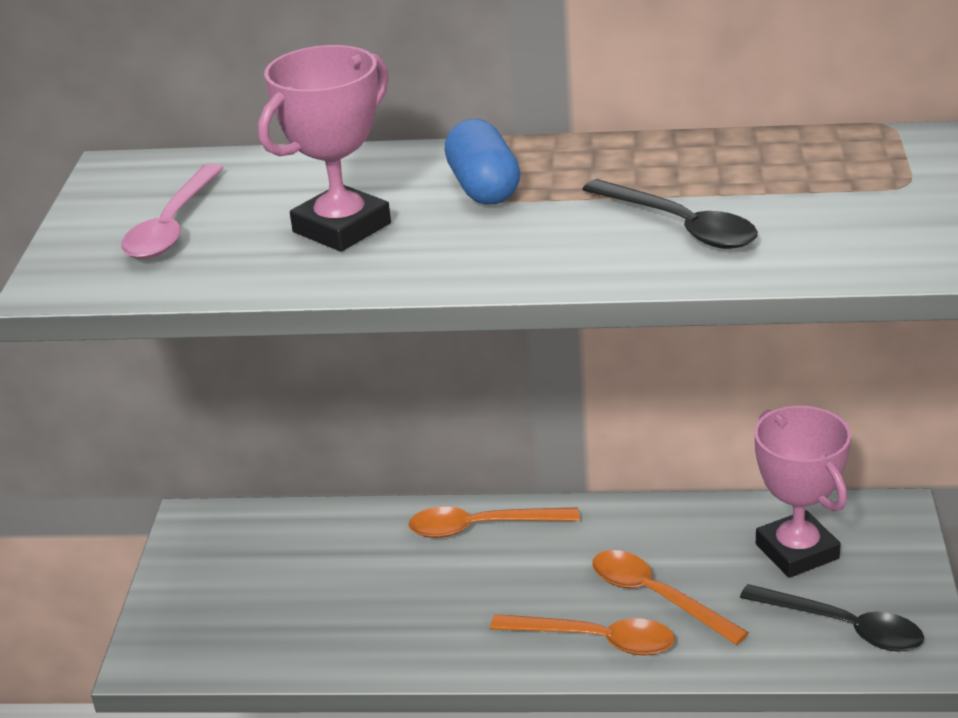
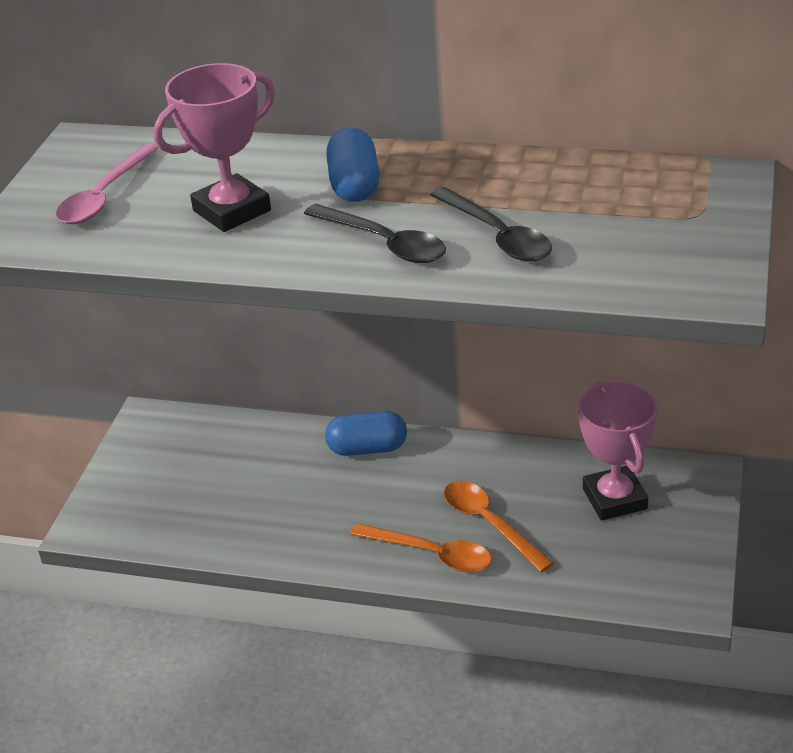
camera: 10 degrees right, 5 degrees up
(481, 527) = (367, 448): orange spoon -> blue capsule
(843, 627) = (633, 568): black spoon -> black spoon (384, 243)

